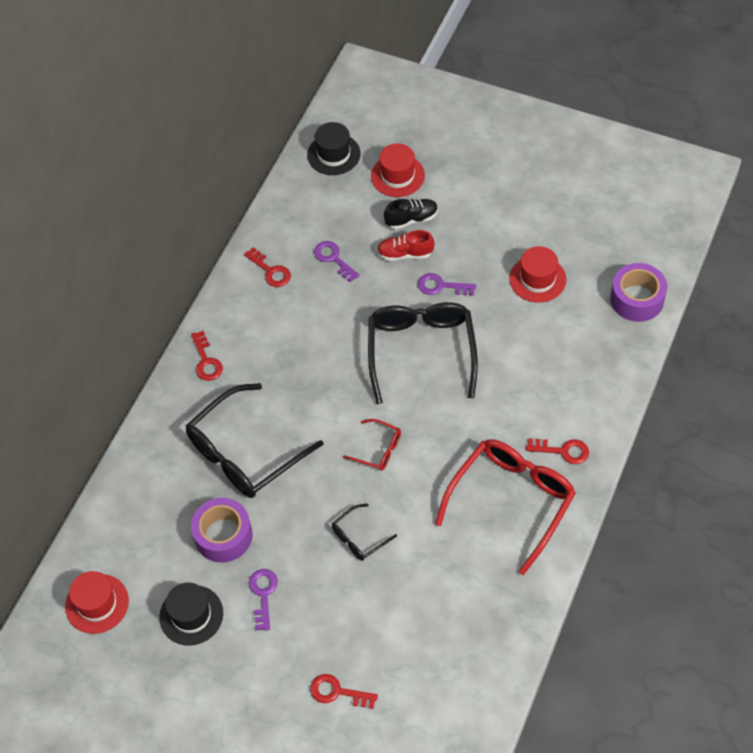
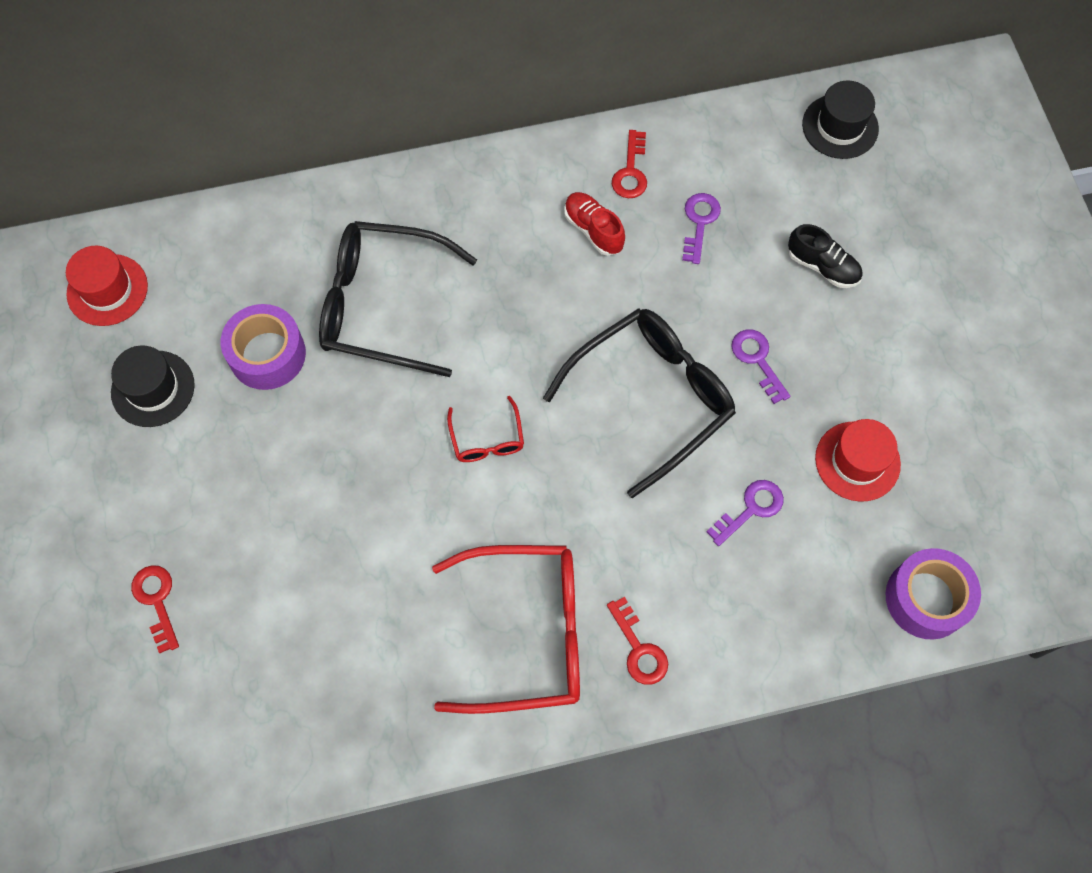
camera: 50 degrees right, 10 degrees up
(206, 361) = (467, 189): red key -> none
(263, 594) = (224, 443): purple key -> purple key (751, 509)
(359, 537) = (361, 495): black glasses -> none
(397, 176) = (870, 211): red hat -> none
(405, 254) = (769, 292): red shoe -> red shoe (593, 230)

